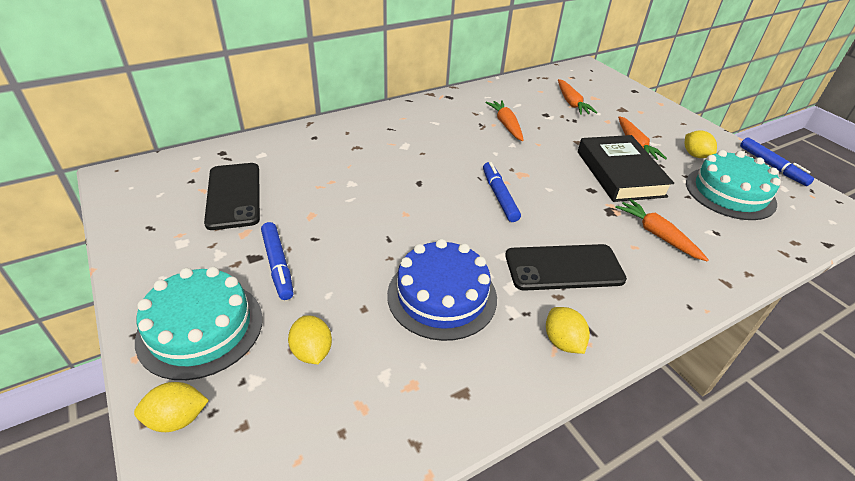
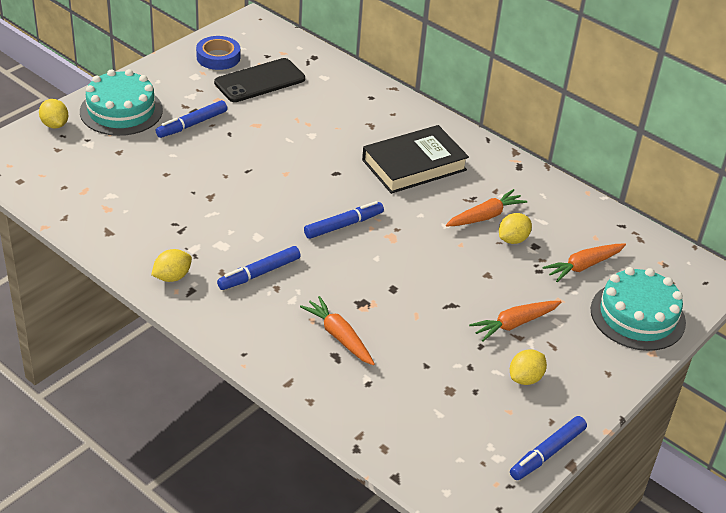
camera: 70 degrees right, 0 degrees up
(160, 216) = (218, 57): none -> blue tape
(312, 351) = (119, 160): yellow lemon -> yellow lemon (512, 239)
(442, 296) = (195, 209): blue cake -> none
(564, 267) = (259, 273): black phone -> blue marker
(620, 173) = (439, 310): black book -> black book (414, 165)
(657, 235) = (339, 337): orange carrot -> orange carrot turned 75 degrees counterclockwise
(730, 193) = (455, 403): turquoise cake -> turquoise cake (637, 316)

